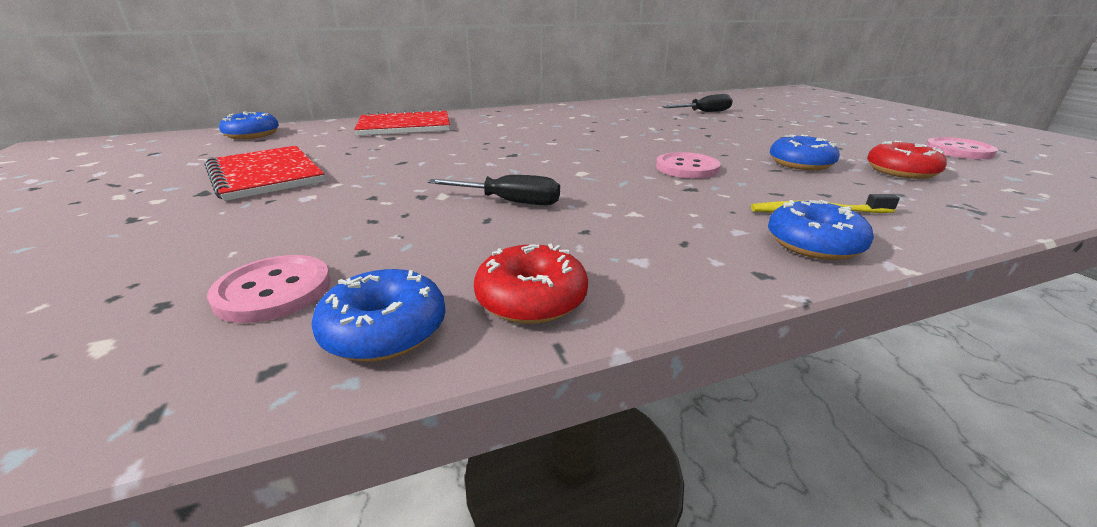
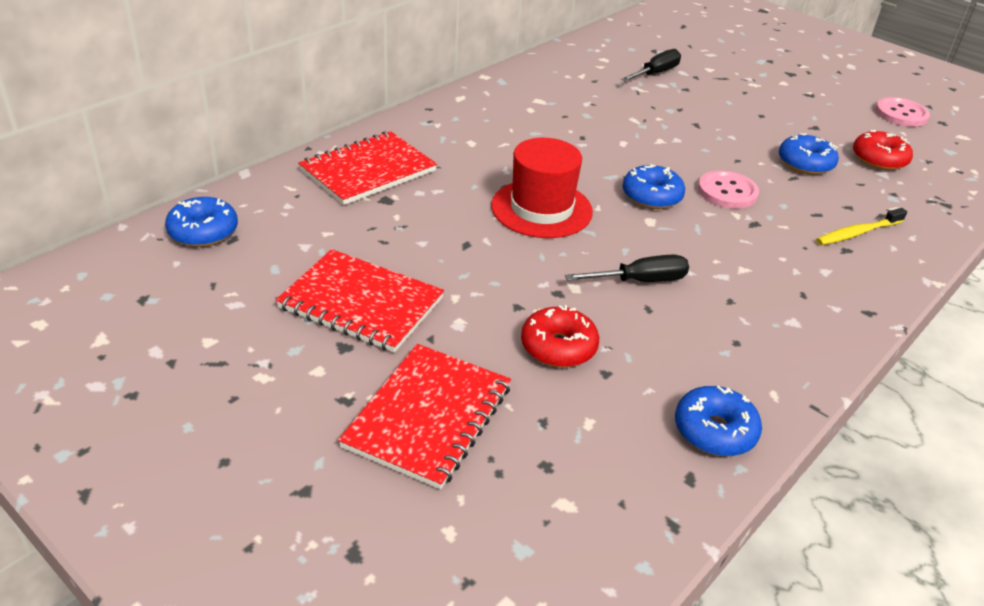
camera: 30 degrees left, 10 degrees up
(157, 242) = (428, 416): none -> red notebook
(273, 291) = (602, 428): pink button -> none
(495, 155) = (541, 209): none -> red hat
(531, 299) = (765, 378): red donut -> red donut (558, 347)
(813, 244) = (877, 272): blue donut -> blue donut (651, 196)

